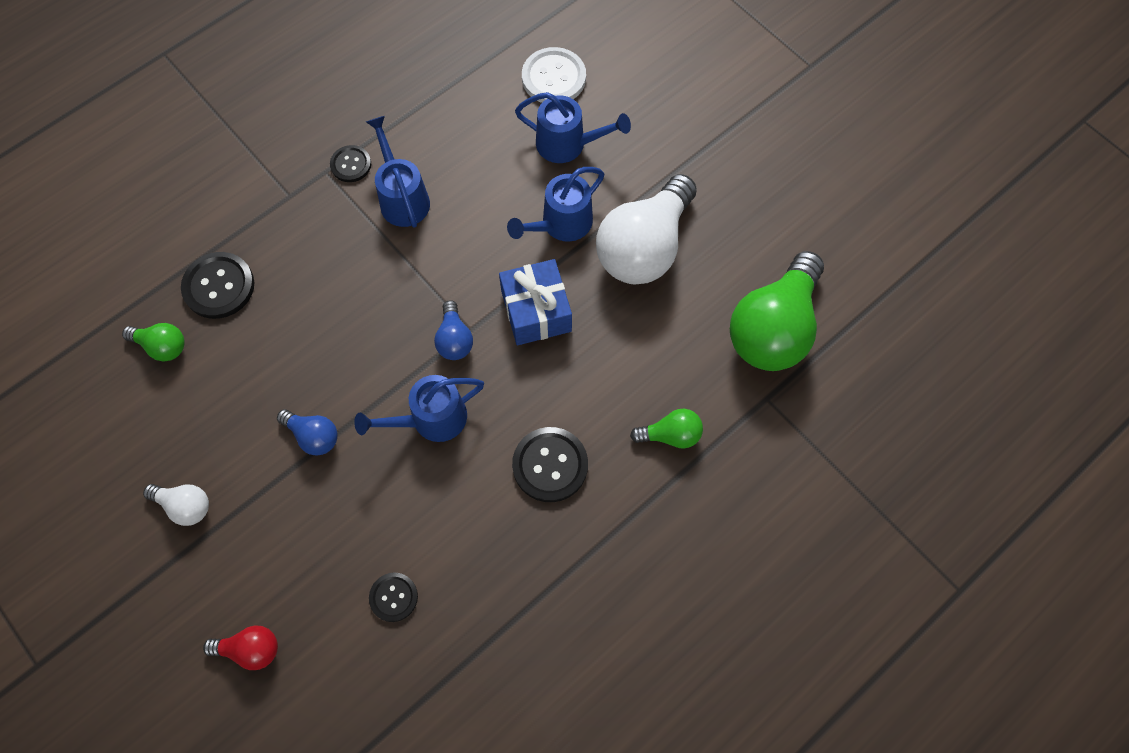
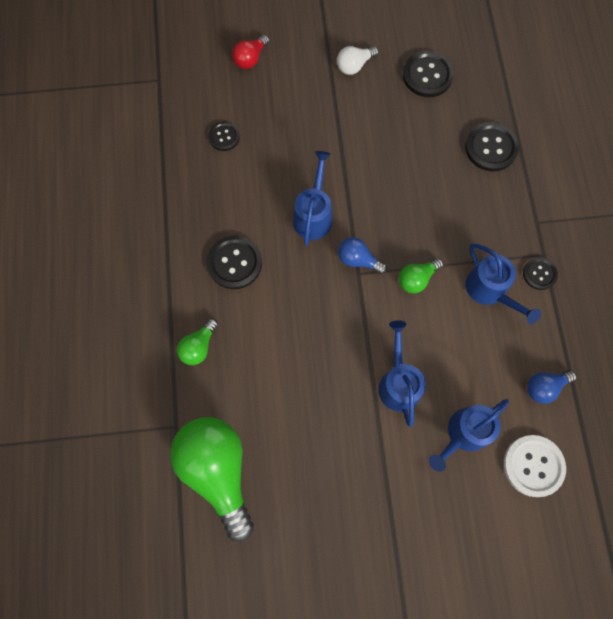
camera: 125 degrees right, 5 degrees up
(151, 410) = (427, 75): none -> black button
(162, 346) = (467, 99): green light bulb -> green light bulb (417, 279)
(313, 436) = (350, 147): blue light bulb -> blue light bulb (544, 387)
(402, 197) = (490, 291): blue watering can -> blue watering can turned 45 degrees clockwise
(536, 311) = (343, 322): blue gift -> none
(644, 247) = (341, 428): white light bulb -> none

